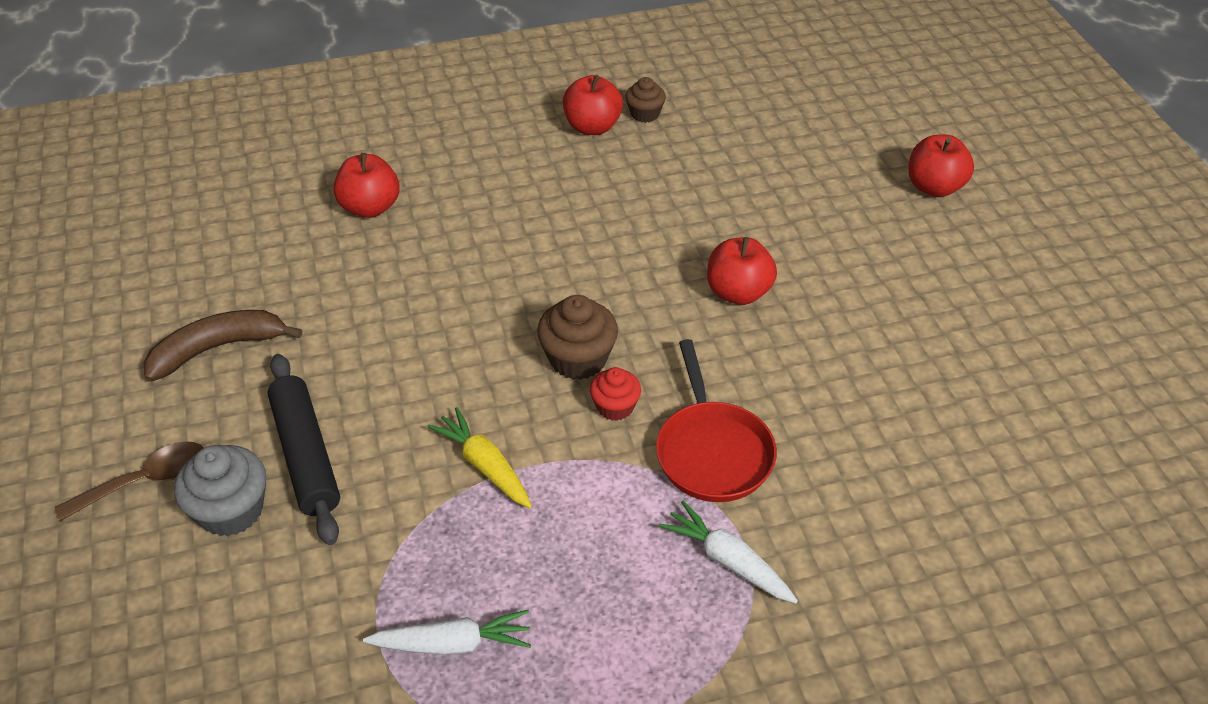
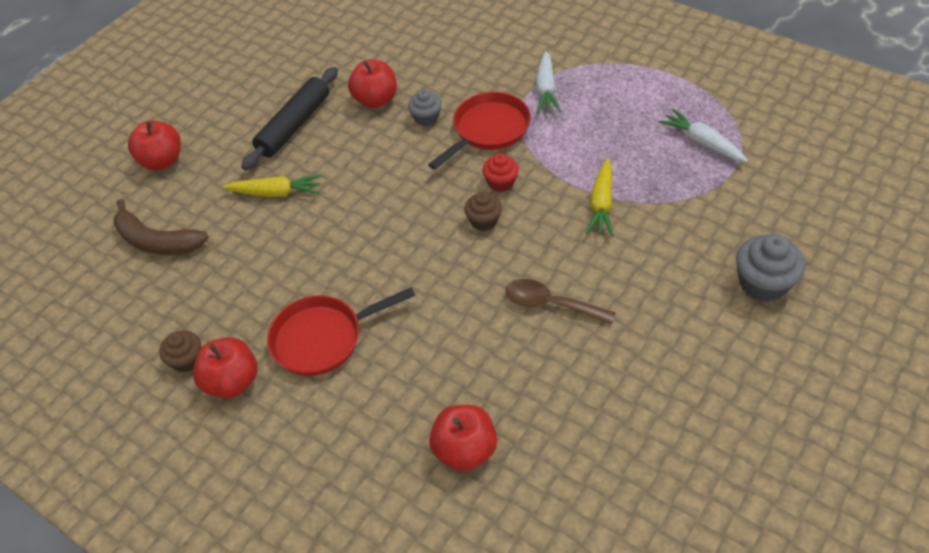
camera: 125 degrees left, 5 degrees up
(145, 481) = (804, 341): brown spoon -> brown spoon (550, 304)
(217, 349) = (687, 408): brown banana -> brown banana (157, 241)
(306, 455) = (692, 283): black rolling pin -> black rolling pin (294, 125)
(572, 188) = (323, 338): none -> red pan
(578, 359) = (484, 221): brown cupcake -> brown cupcake, size x0.62
(738, 292) = (353, 189): red apple -> red apple (376, 100)
(795, 239) = (276, 193): none -> yellow carrot
(795, 412) = (426, 118): none -> grey cupcake

